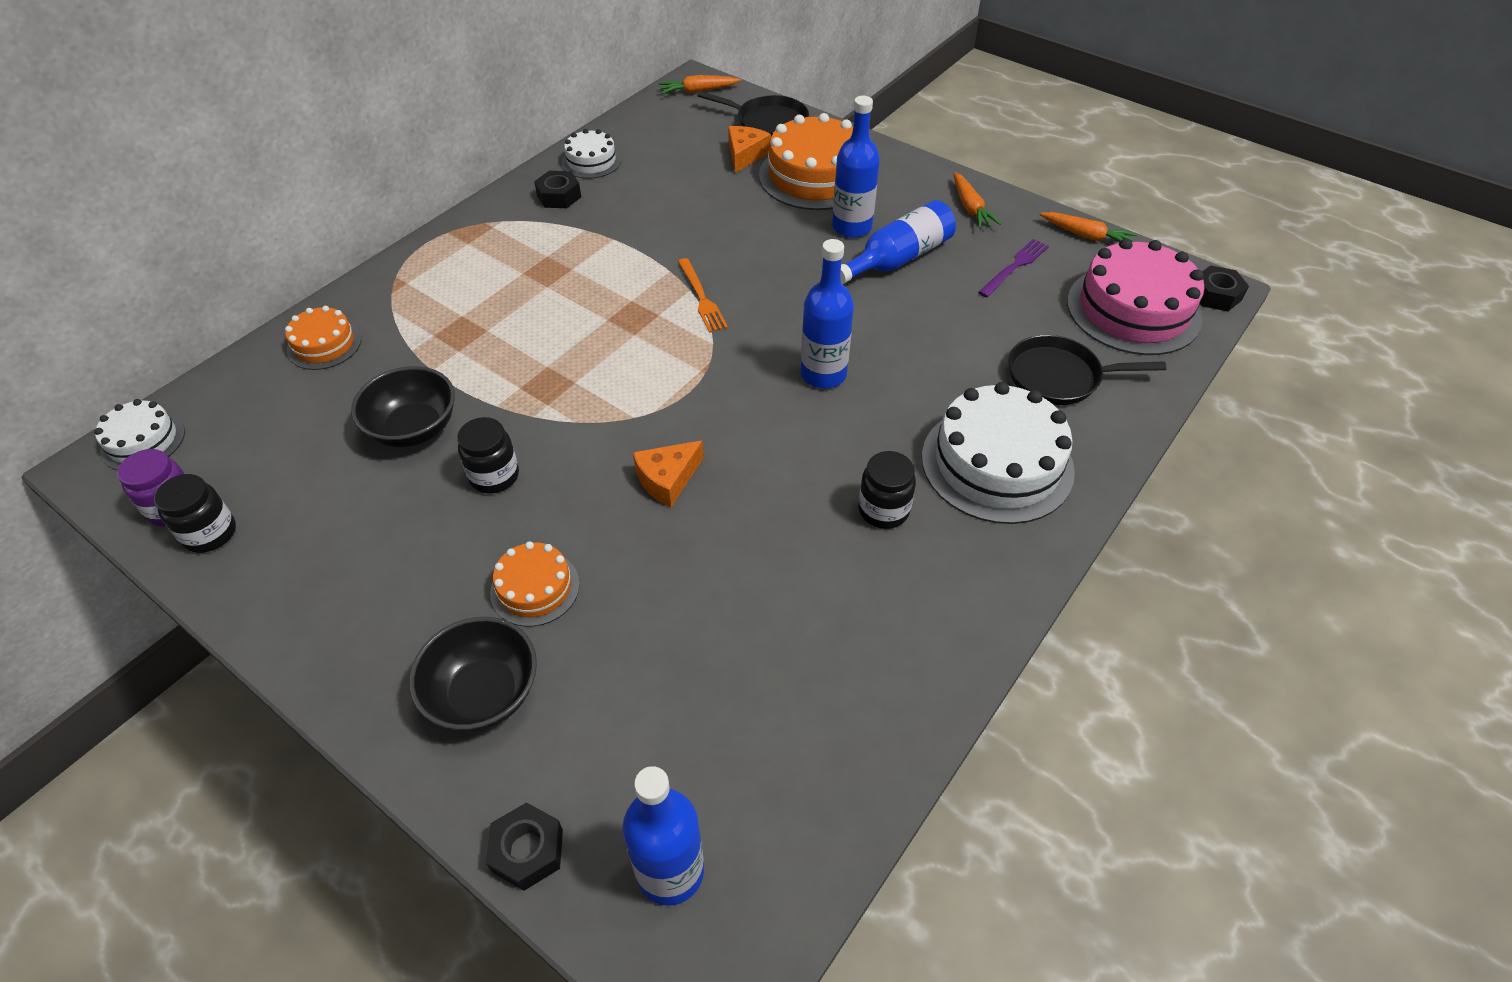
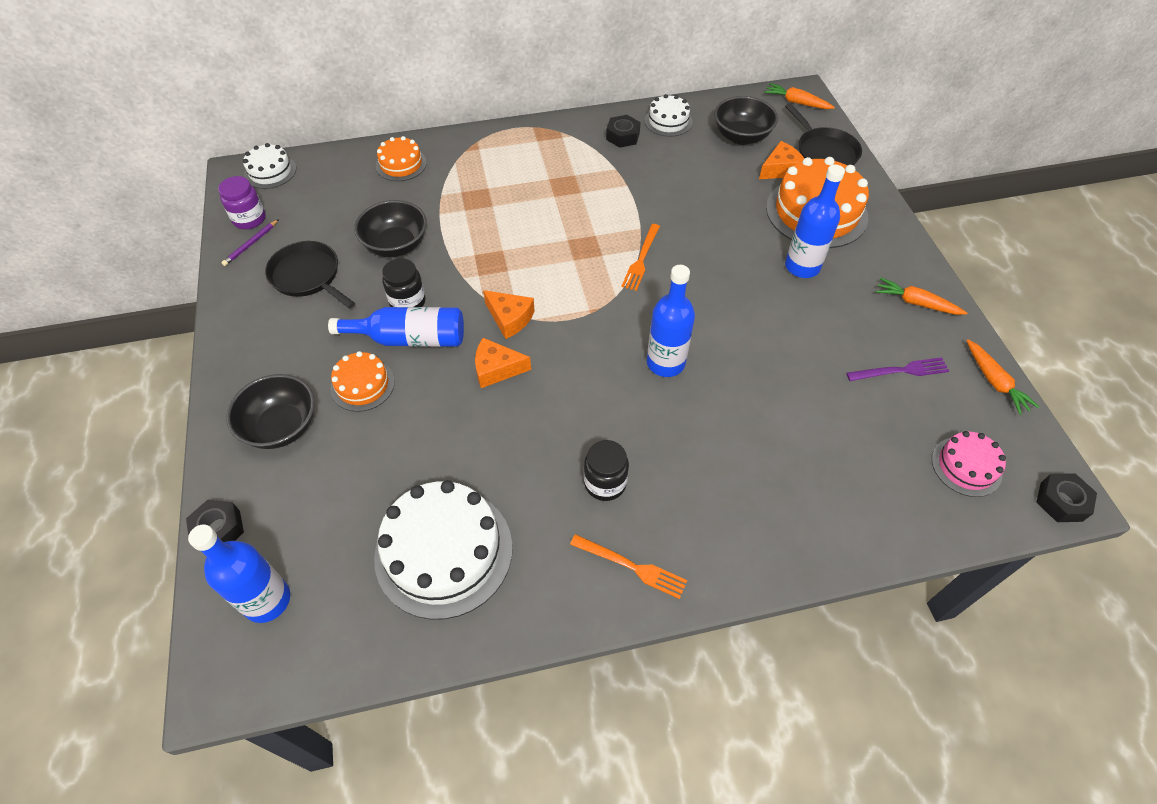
camera: 40 degrees right, 5 degrees up
(210, 533) = (251, 244): black jar -> purple pencil
(628, 425) = (510, 318): none -> orange cheese
(679, 143) = (741, 137): none -> black bowl
(898, 259) = (812, 311): blue bottle -> blue bottle (410, 338)
(970, 208) = (916, 303): orange carrot -> orange carrot turned 90 degrees clockwise
(982, 562) = (631, 566): none -> orange fork
(997, 463) = (718, 507): white cake -> white cake (444, 551)
(1059, 377) = (839, 477): black pan -> black pan (308, 276)
(1133, 310) = (966, 466): pink cake -> pink cake, size x0.53

